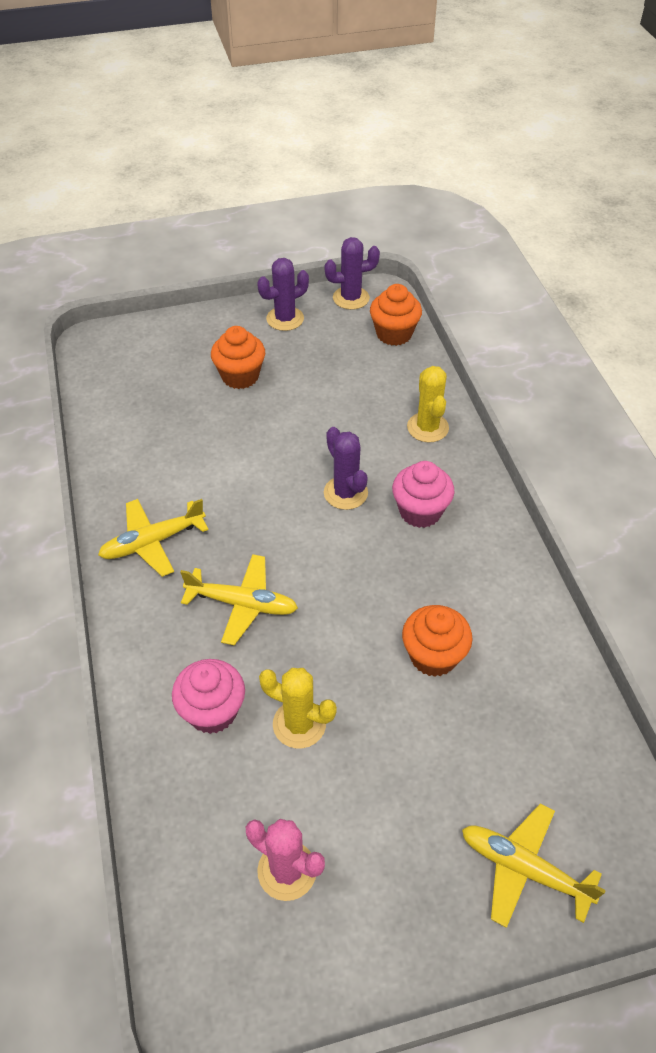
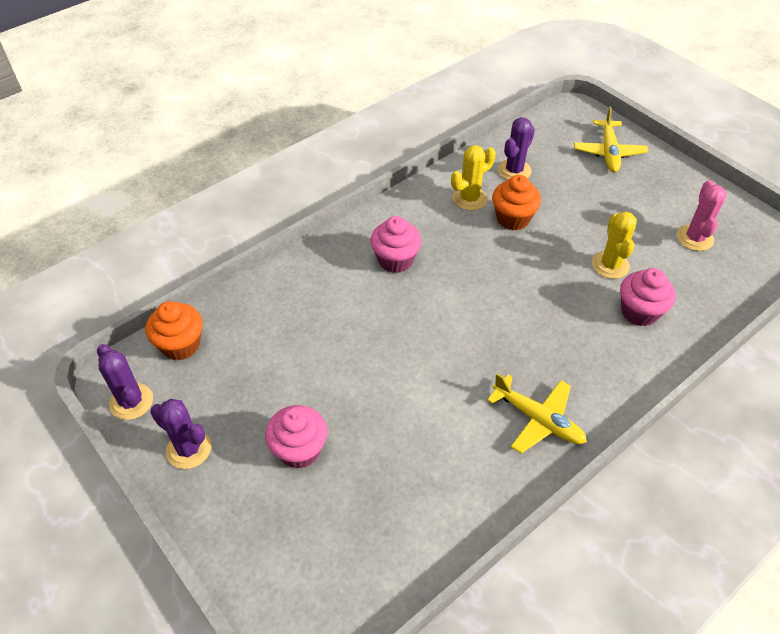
camera: 115 degrees left, 0 degrees up
(240, 376) = (299, 450): orange cupcake -> pink cupcake
(242, 604) = (549, 332): yellow plane -> none
(345, 493) = (404, 310): purple cactus -> purple cactus (514, 170)
(427, 427) = (301, 282): yellow cactus -> yellow cactus (469, 198)

